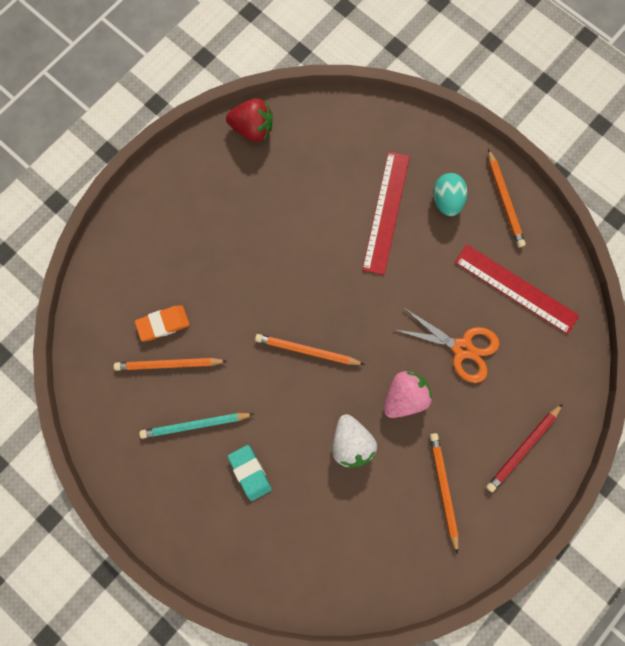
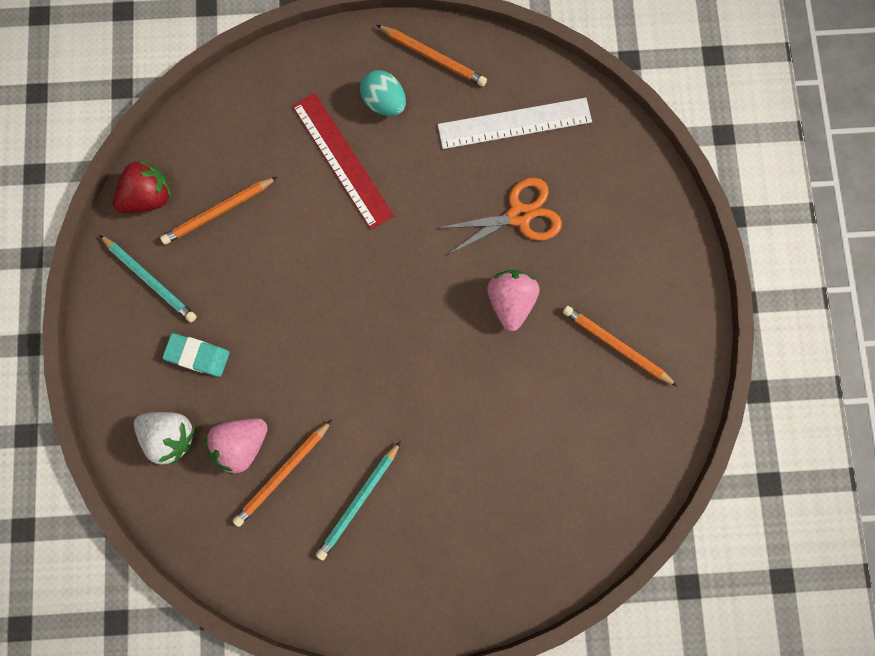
camera: 45 degrees left, 0 degrees up
(163, 324) = (241, 444): orange eraser -> pink strawberry
(206, 178) = (150, 280): none -> turquoise pencil
(250, 472) = (446, 493): turquoise eraser -> turquoise eraser (198, 356)
(307, 350) = (392, 343): orange pencil -> orange pencil (218, 212)
(351, 442) = (505, 383): white strawberry -> white strawberry (171, 436)
(516, 289) = (514, 123): red ruler -> white ruler
(522, 448) = (646, 250): red pencil -> none

